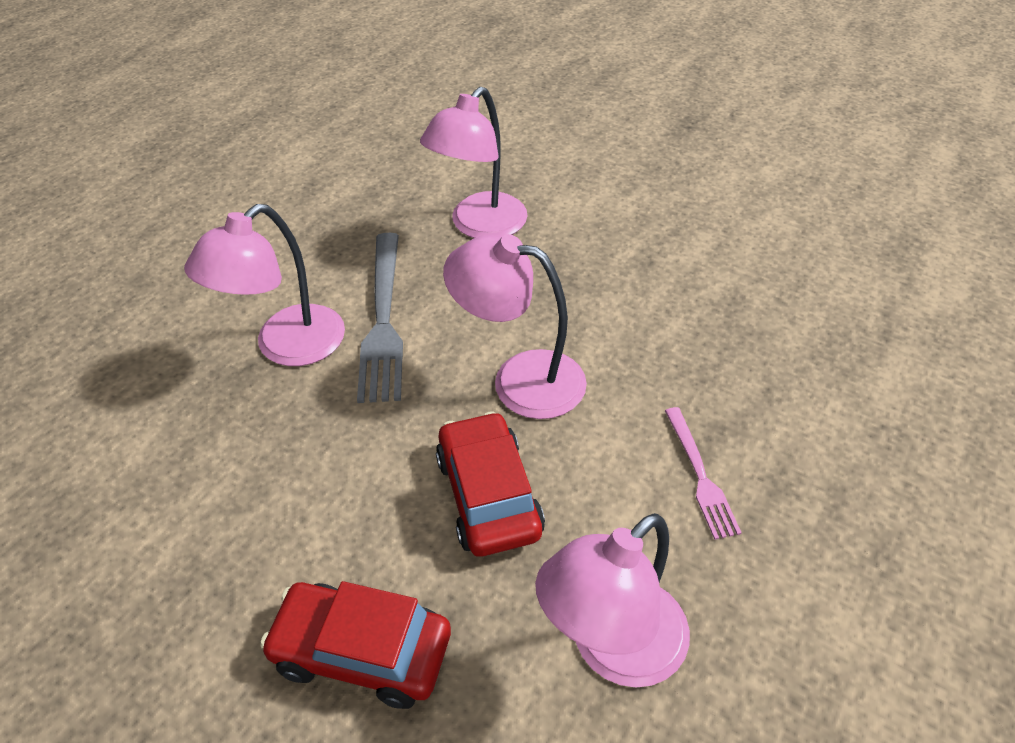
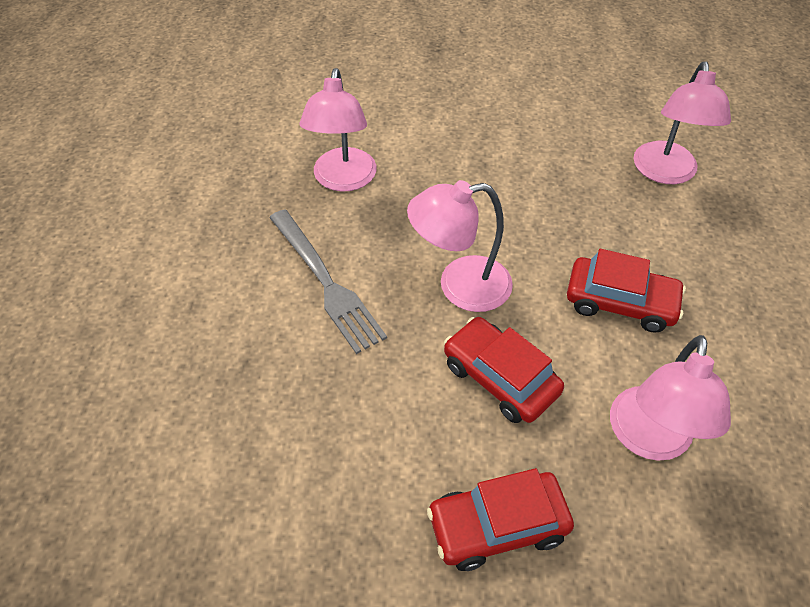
camera: 30 degrees left, 5 degrees up
(287, 347) = (265, 334): pink lamp -> pink lamp (665, 173)
(700, 475) = (620, 302): pink fork -> red car

